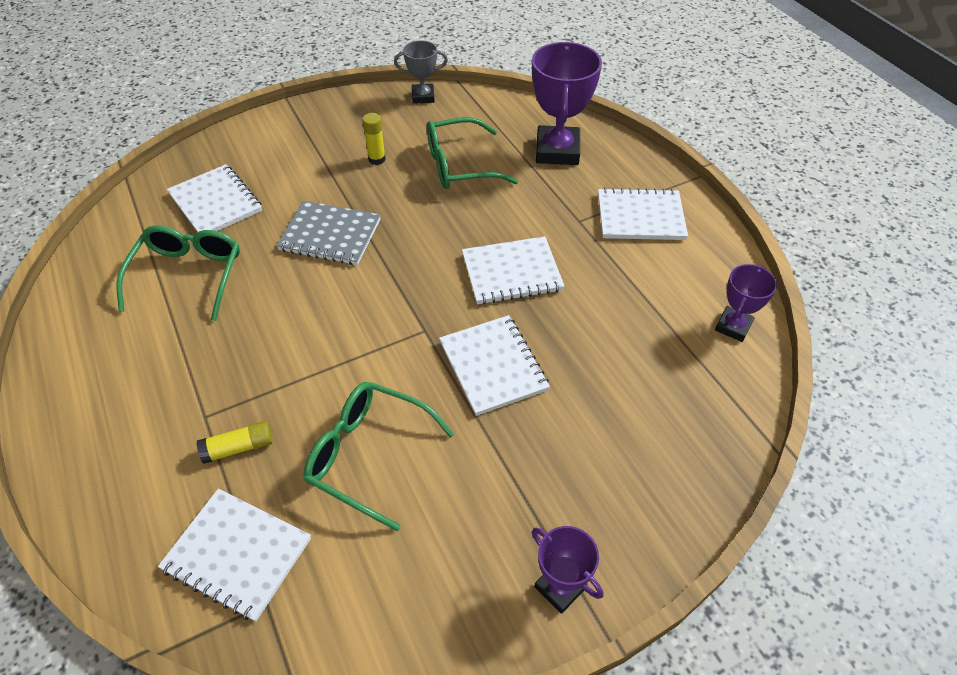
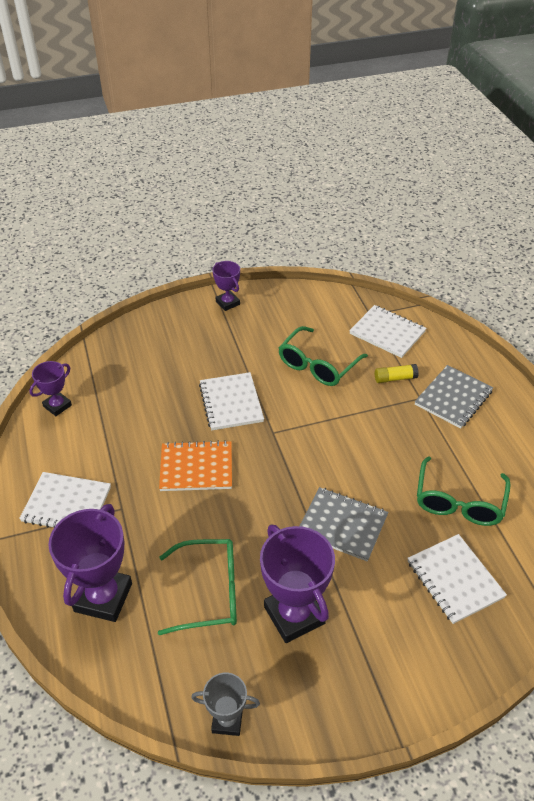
camera: 170 degrees left, 5 degrees down
(151, 423) = (453, 398): none -> grey notebook
(368, 455) = (317, 365): green glasses -> green glasses turned 90 degrees clockwise
(377, 159) = (294, 615): yellow glue stick -> purple trophy
(511, 272) = (196, 467): white notebook -> orange notebook

